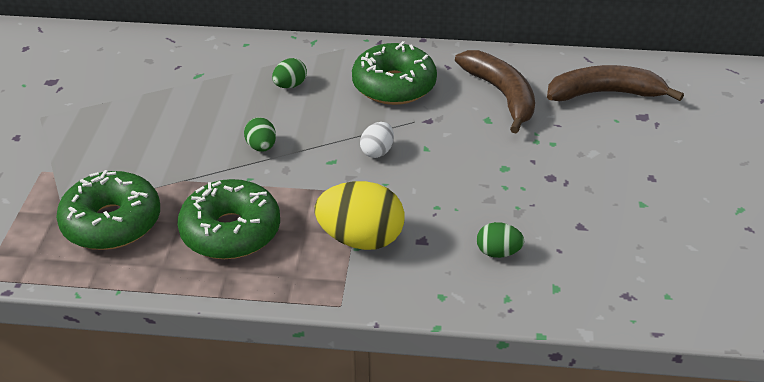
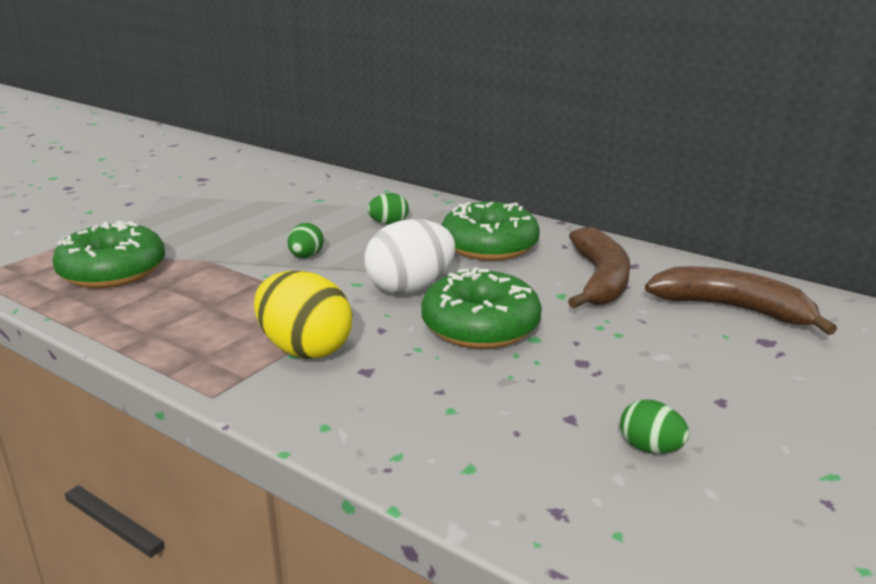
camera: 30 degrees right, 15 degrees down
(231, 231) = (196, 306): green donut -> green donut (480, 326)
(377, 151) = (410, 288): white egg -> white egg, size x1.93
(498, 252) = (437, 409): green egg -> green egg (650, 448)

